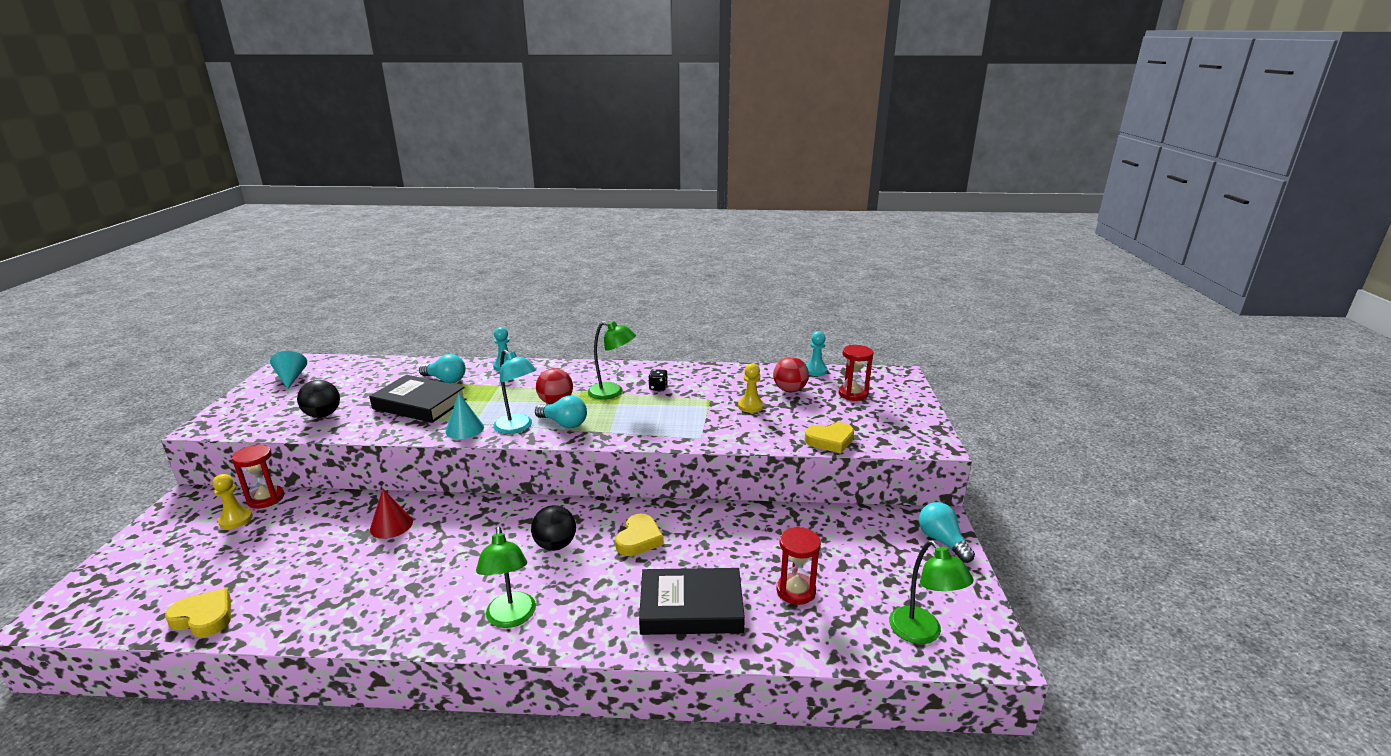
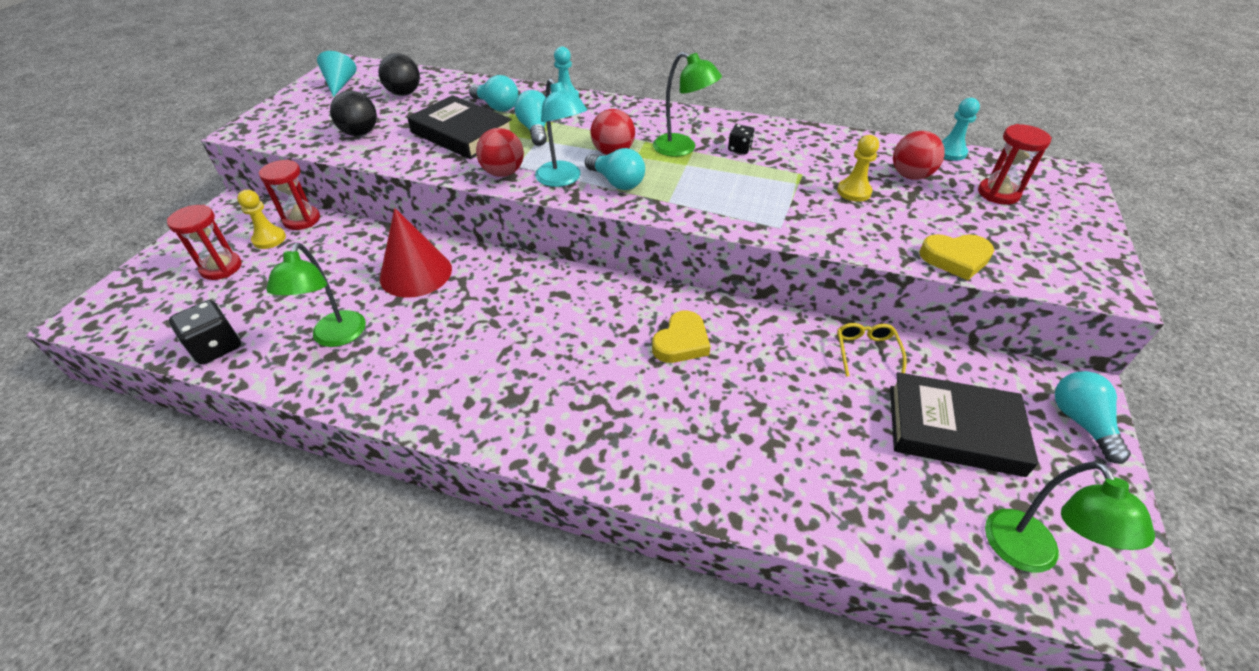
camera: 15 degrees right, 20 degrees up
(204, 617) = (216, 347): yellow heart -> black dice
(391, 525) = (416, 273): red cone -> red cone, size x1.58
(464, 429) = (503, 173): turquoise cone -> red ball
(485, 393) = (535, 130): none -> turquoise light bulb
(511, 618) = (517, 416): green lamp -> green lamp (335, 337)
(555, 545) = (584, 331): black ball -> black ball (404, 93)
(691, 607) = (727, 448): black book -> black book (954, 429)
(784, 521) = (866, 352): none -> yellow glasses
(796, 591) = (864, 453): red hourglass -> red hourglass (221, 268)

